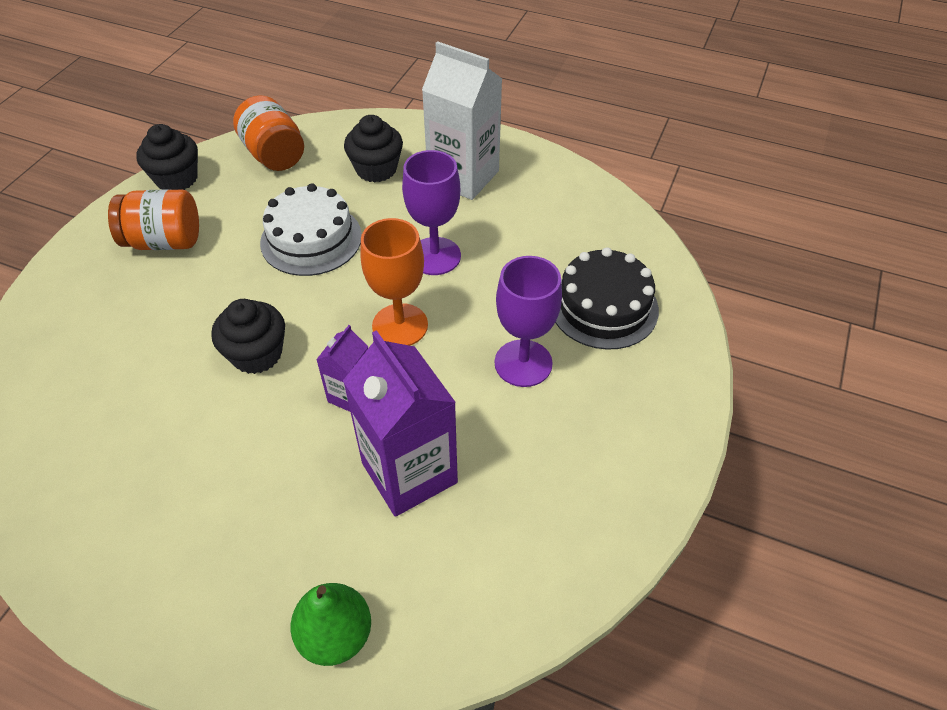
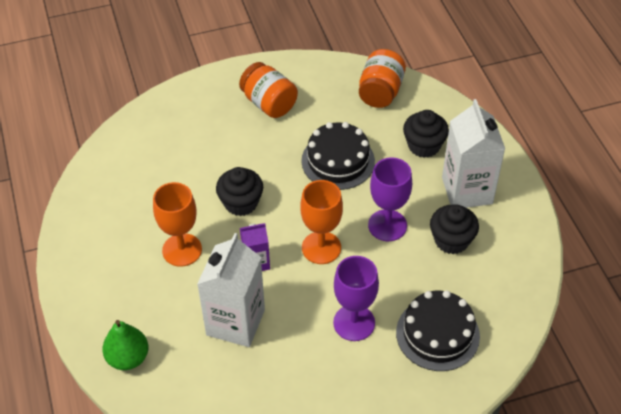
camera: 50 degrees right, 0 degrees up
(177, 179) = (315, 68): black cupcake -> black cupcake (451, 240)
(248, 457) = (182, 250): none -> orange goblet
(311, 239) = (338, 161): white cake -> black cake
(409, 472) = (235, 322): purple carton -> white carton

